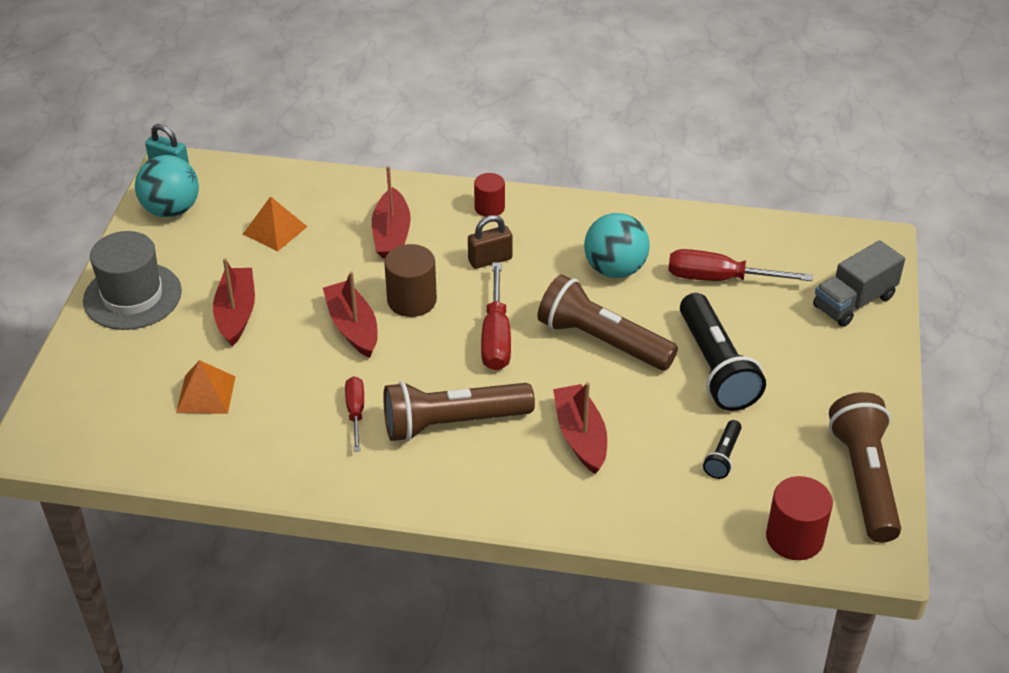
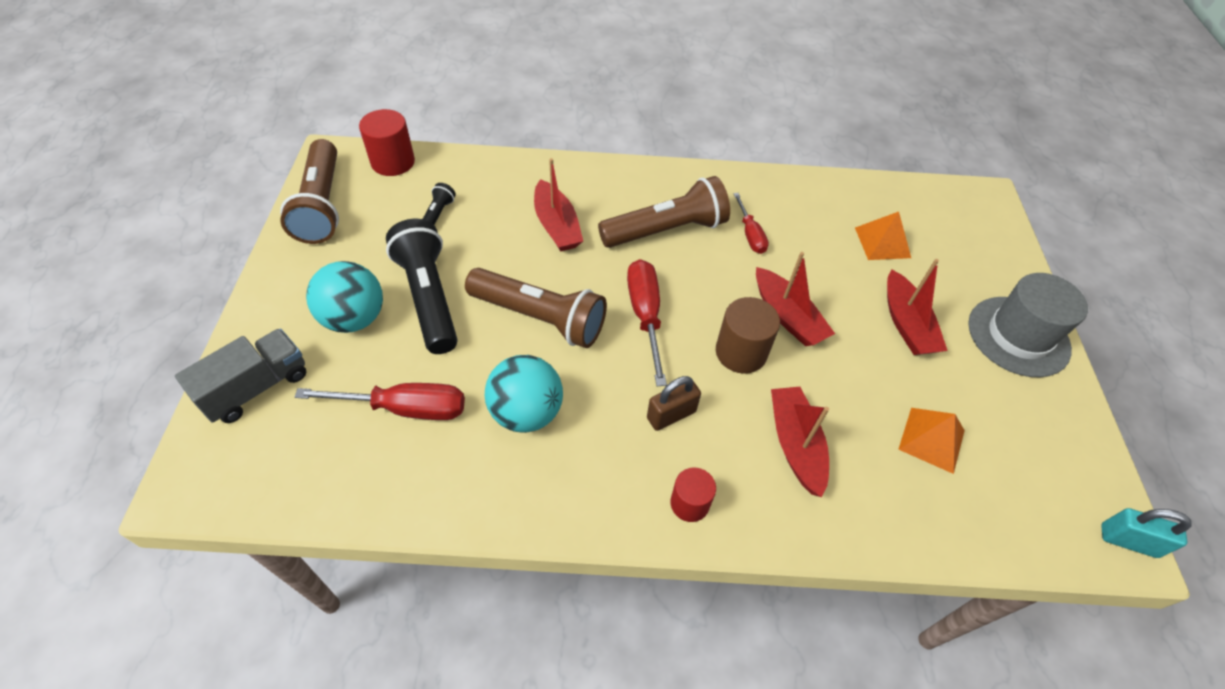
camera: 170 degrees right, 10 degrees up
(171, 210) = (1069, 461): turquoise ball -> turquoise ball (354, 318)

